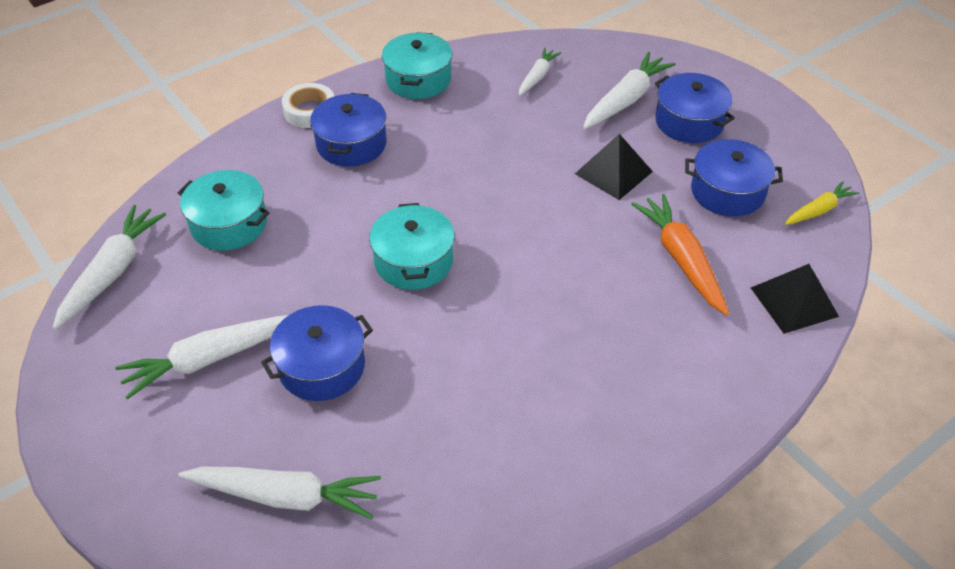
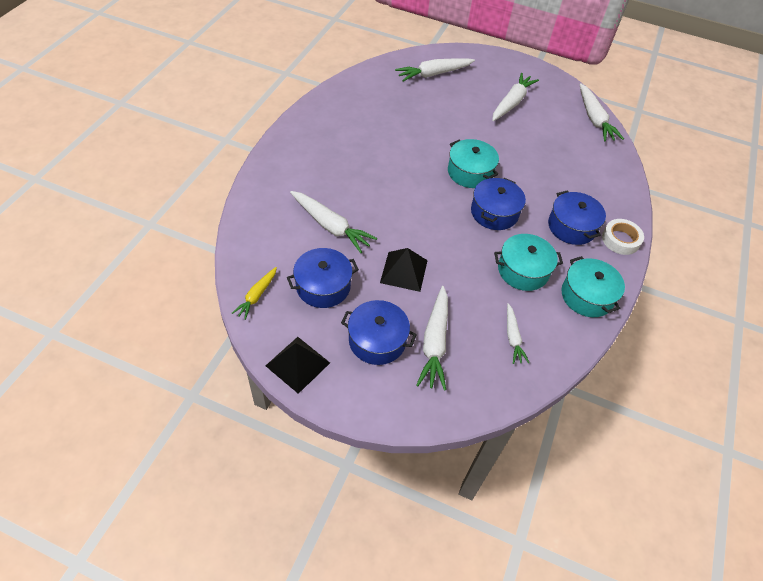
camera: 145 degrees right, 5 degrees up
(229, 224) = (575, 157): turquoise pot -> turquoise pot (523, 270)
(322, 366) = (464, 115): blue pot -> blue pot (494, 212)
(681, 259) = (331, 226): orange carrot -> white carrot
(794, 302) = (256, 224): black pyramid -> black pyramid (297, 364)

